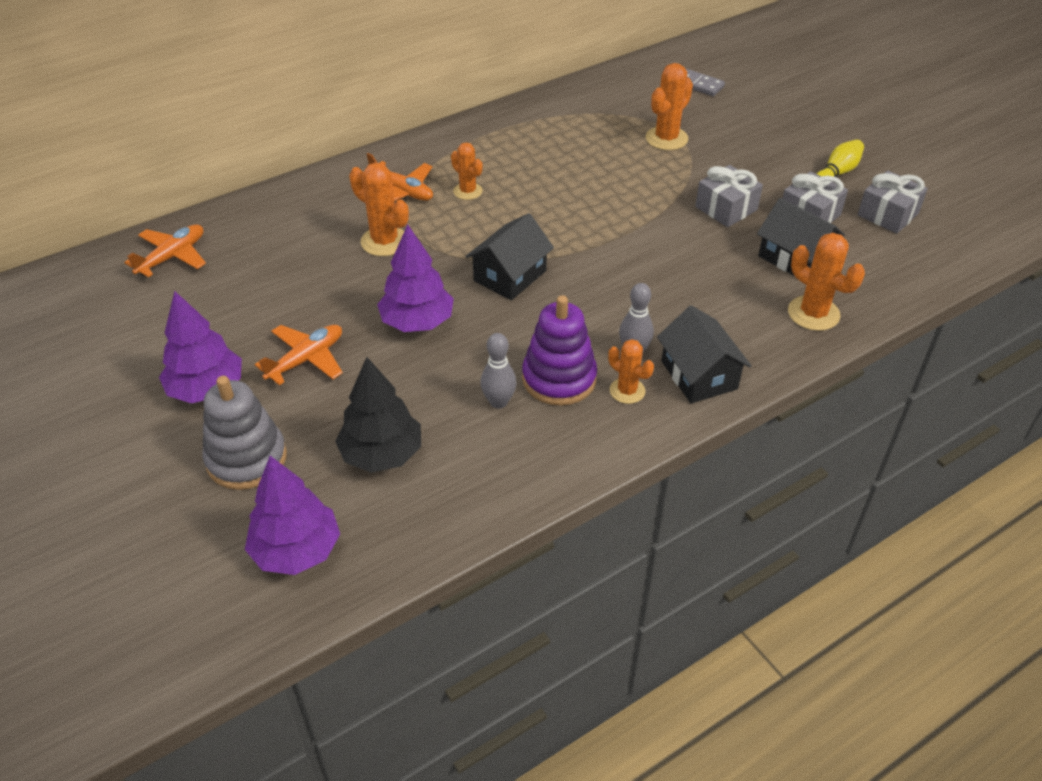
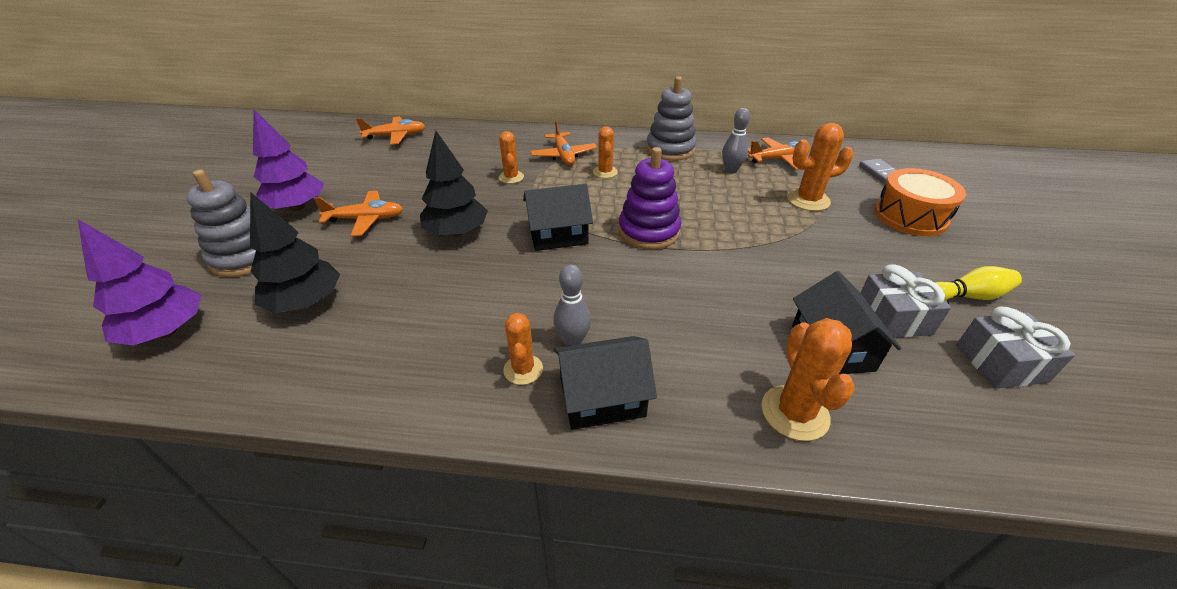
camera: 40 degrees right, 5 degrees down
(384, 241) = (511, 177): orange cactus -> orange cactus, size x0.65
(417, 322) = (457, 232): purple tree -> black tree
(496, 136) = (670, 149): none -> grey stacking toy
(498, 402) = (423, 315): grey bowling pin -> grey bowling pin (731, 170)
(559, 379) = (487, 325): purple stacking toy -> purple stacking toy (648, 231)
(601, 104) = (778, 159): none -> orange plane
(699, 375) = (602, 397): black house -> black house turned 60 degrees clockwise
(726, 208) = (804, 272): grey gift -> none
(750, 119) = (910, 216): none -> orange drum

